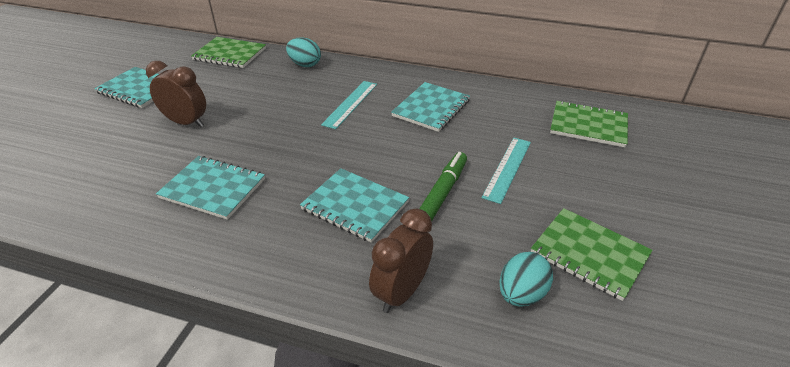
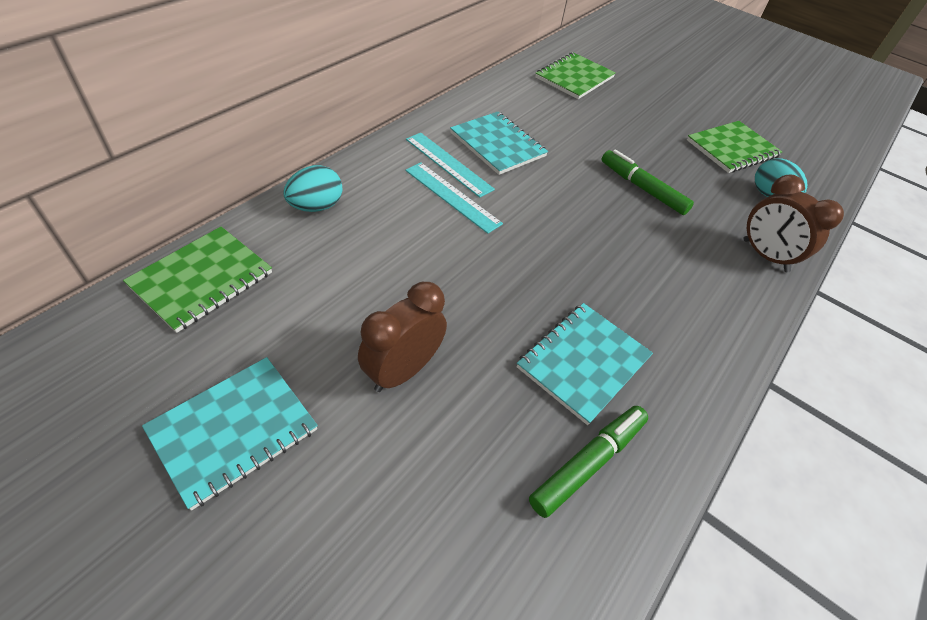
camera: 75 degrees left, 10 degrees up
(129, 203) = (588, 463): none -> green marker
(355, 206) = (648, 250): turquoise notebook -> none
(507, 168) = (620, 141): turquoise ruler -> turquoise ruler (448, 164)

